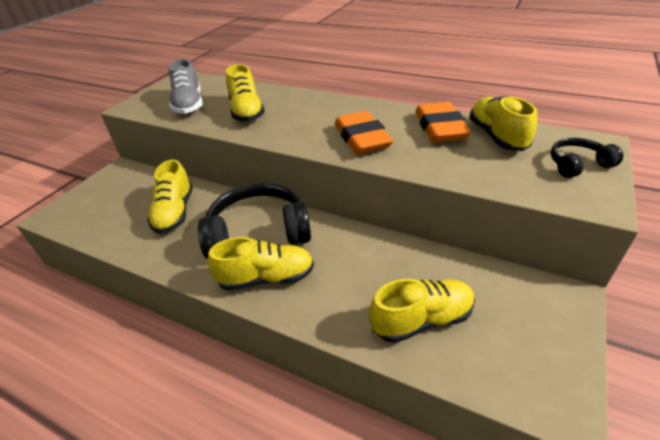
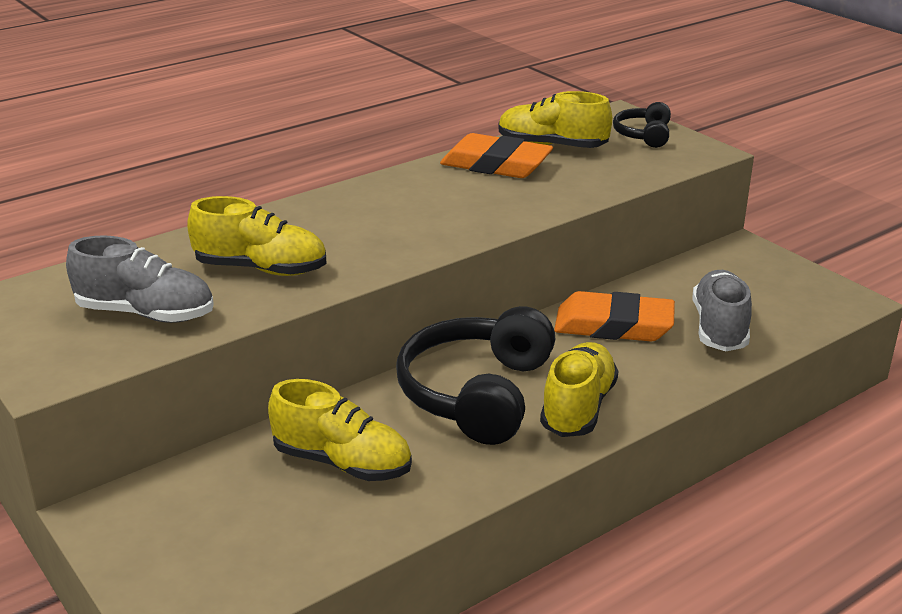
camera: 65 degrees left, 10 degrees down
(362, 138) = (461, 211): orange eraser -> orange eraser (613, 325)
(421, 320) = (719, 328): yellow shoe -> grey shoe

